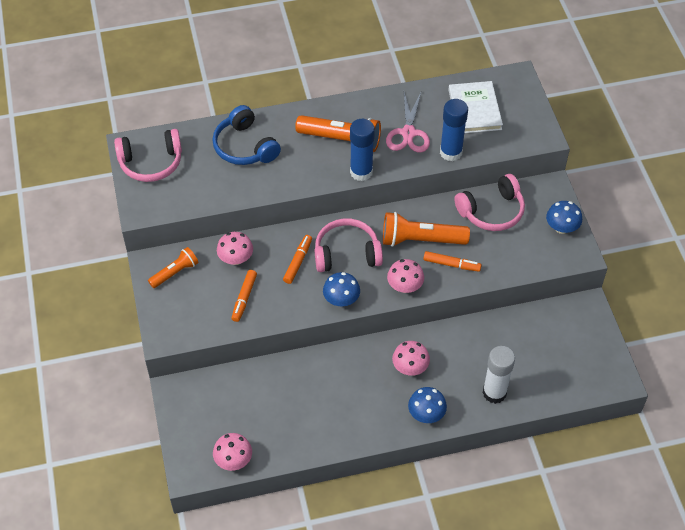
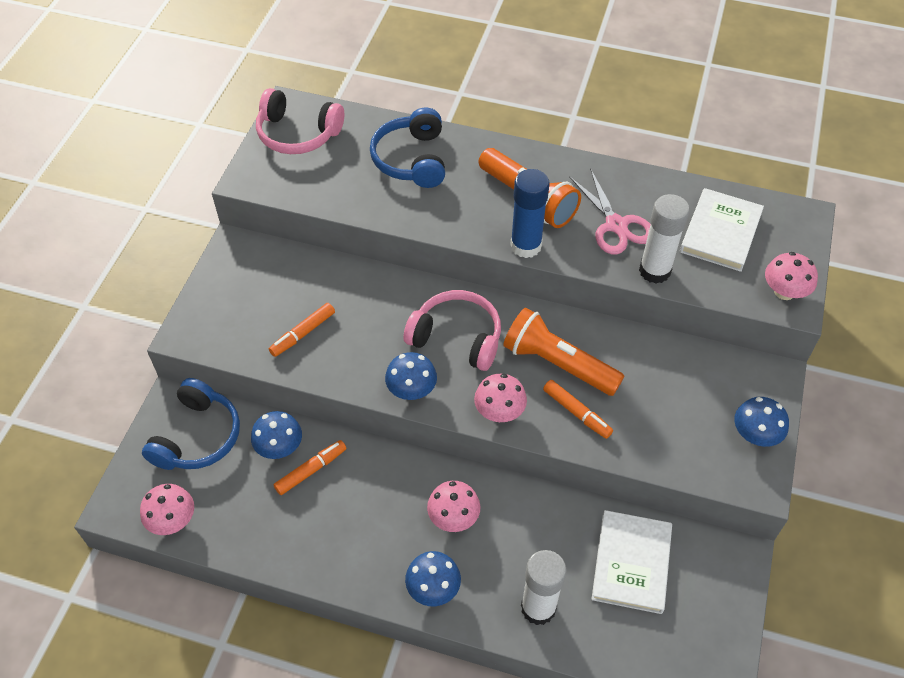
camera: 30 degrees right, 0 degrees up
(175, 272) = (251, 269): orange flashlight -> none
(209, 402) = (198, 437): none -> blue headphones
(236, 259) = (327, 284): pink mushroom -> pink mushroom (784, 291)
(269, 381) = (279, 447): none -> blue mushroom
(298, 262) = (393, 320): orange marker -> orange marker (311, 470)
(408, 133) = (616, 225): pink scissors -> pink scissors turned 60 degrees counterclockwise
(451, 152) = (654, 271): blue glue stick -> white glue stick
(492, 211) = (673, 370): pink headphones -> none
(531, 340) = (631, 563): none -> white book

